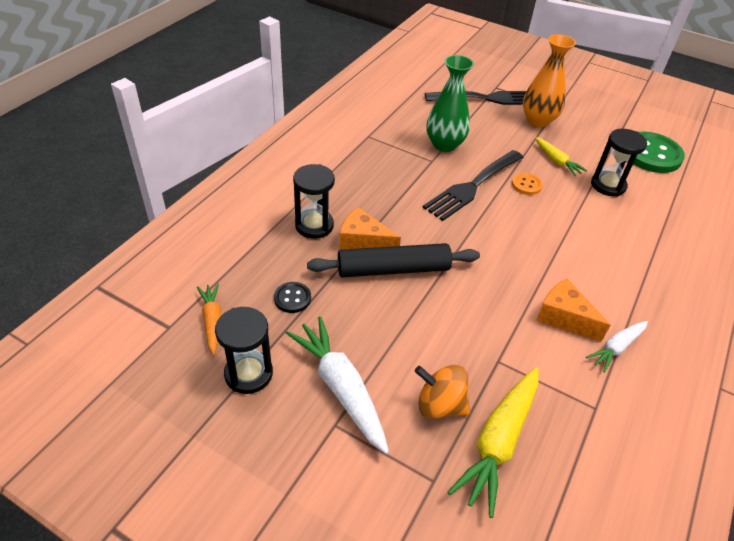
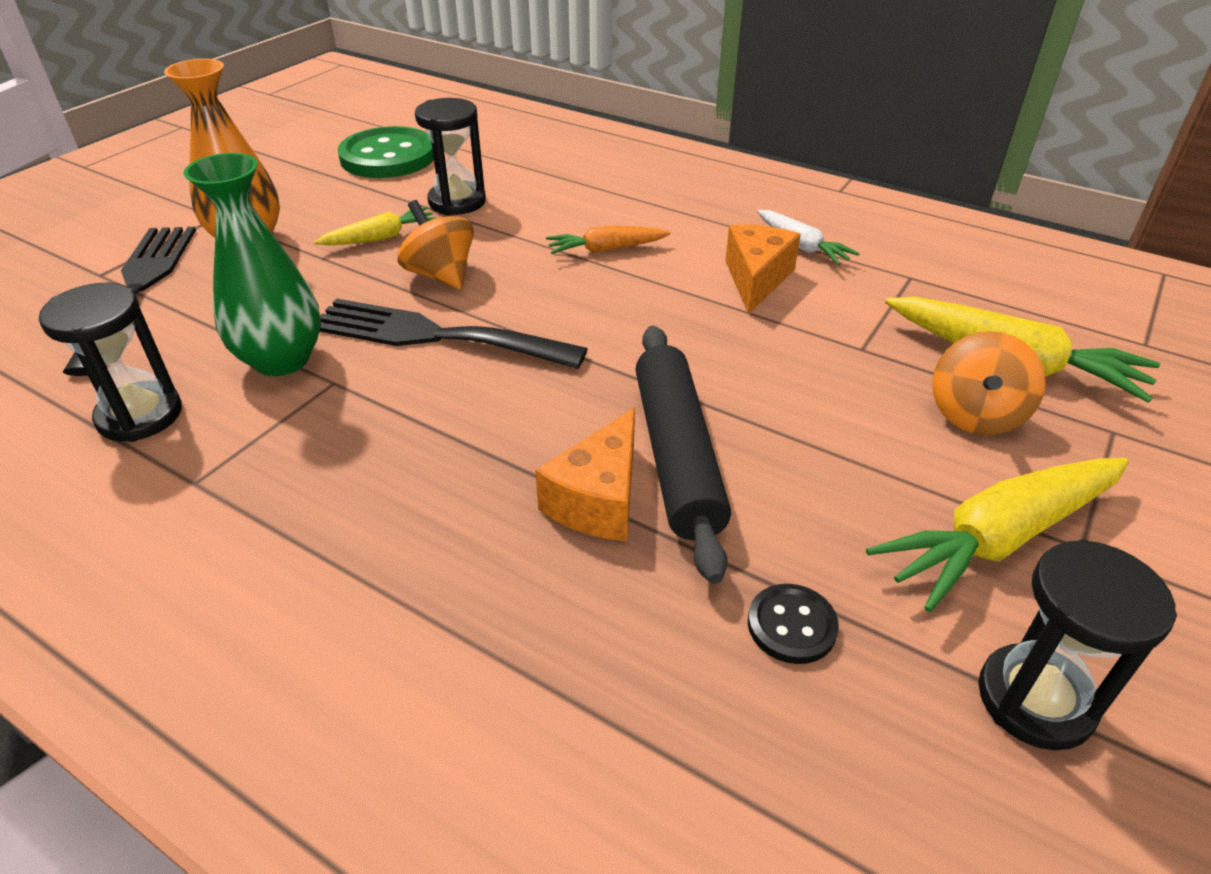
camera: 85 degrees left, 5 degrees down
(212, 321) = (910, 802): orange carrot -> orange carrot (605, 249)
(314, 225) = (540, 589): black hourglass -> black hourglass (140, 415)
(340, 388) = (999, 539): white carrot -> yellow carrot
(472, 187) = (434, 336): black fork -> black fork turned 150 degrees clockwise
(526, 185) = (441, 275): orange button -> orange spinning top
(564, 317) = (756, 279): orange cheese -> orange cheese turned 150 degrees clockwise

